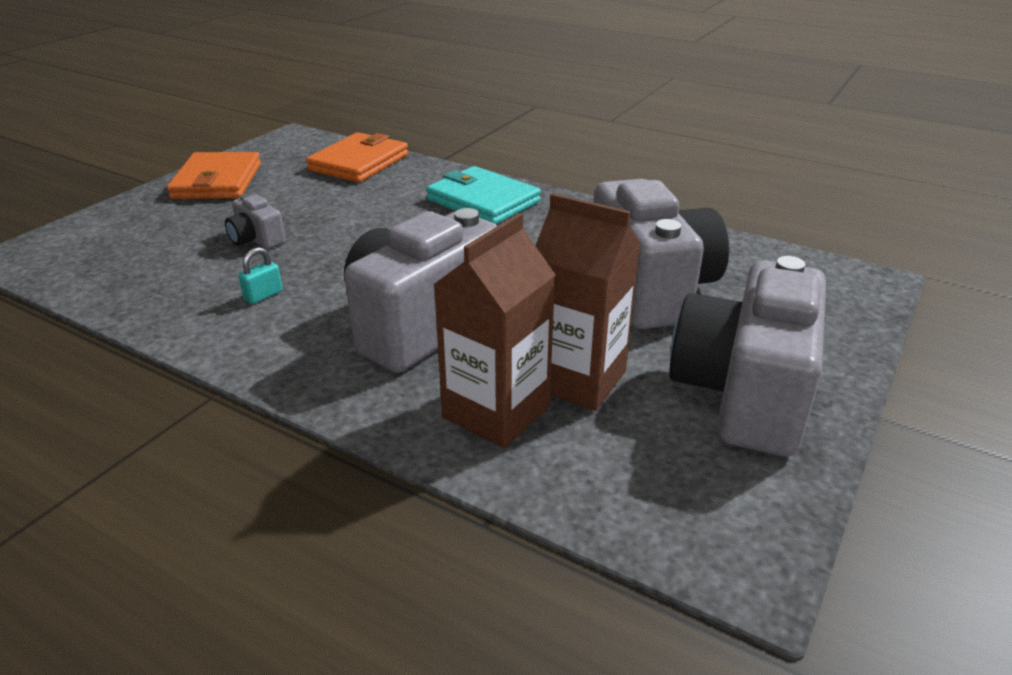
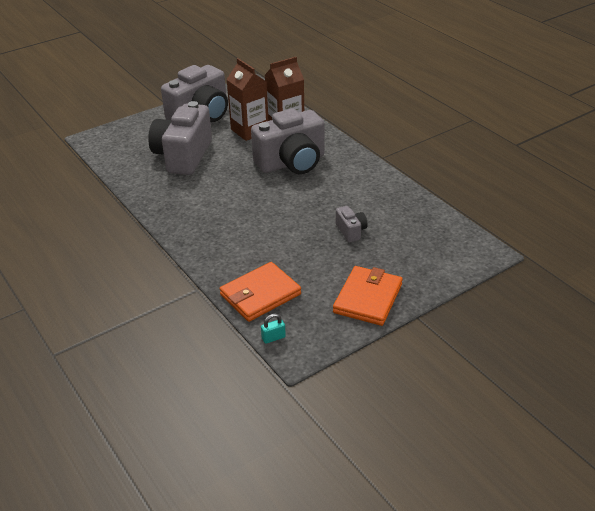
camera: 155 degrees left, 5 degrees up
(263, 295) = (354, 193): turquoise padlock -> turquoise padlock (273, 338)
(483, 201) = (207, 231): turquoise wallet -> none

